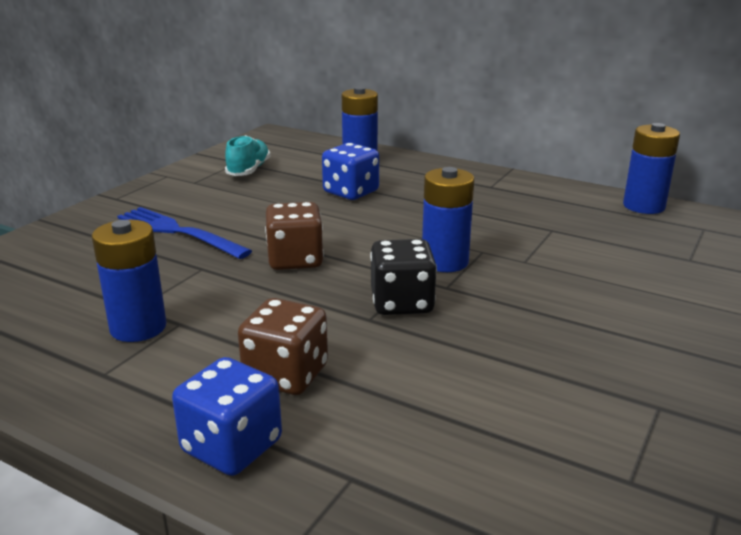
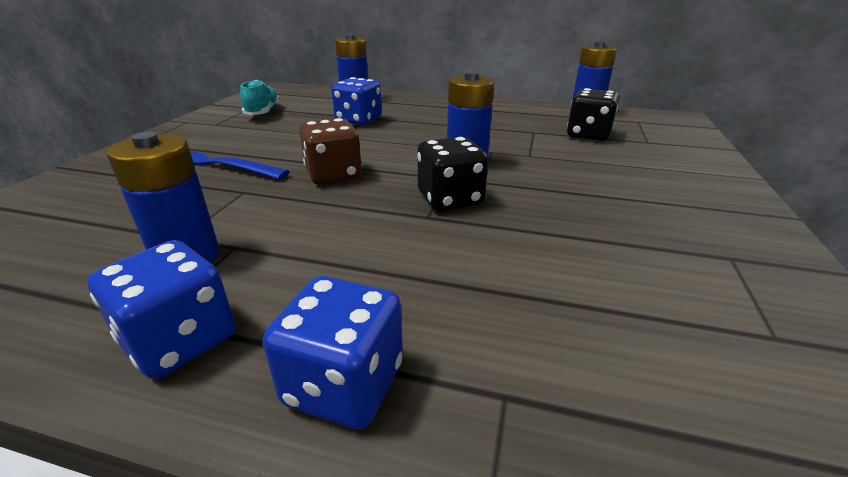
camera: 15 degrees left, 5 degrees up
(120, 394) = (180, 340): none -> blue dice
(286, 375) = (372, 284): brown dice -> none
(618, 241) = (588, 135): none -> black dice

